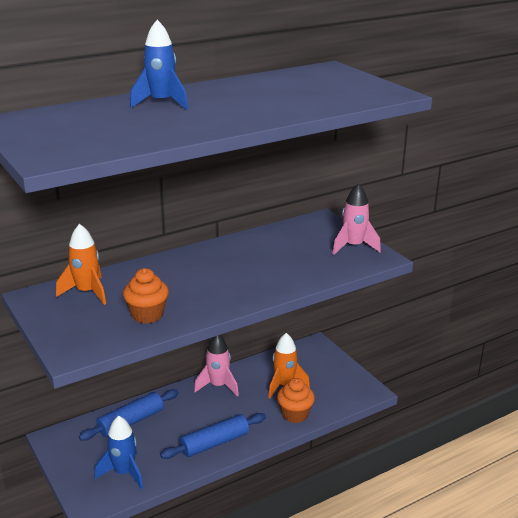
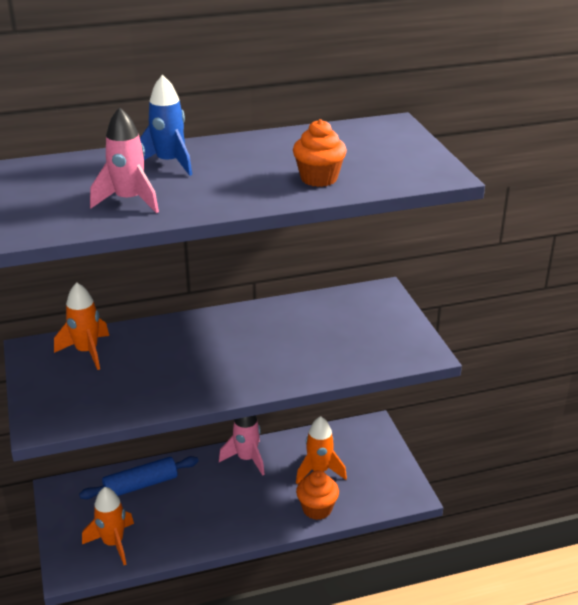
camera: 15 degrees right, 5 degrees up
(124, 473) = (113, 543): blue rocket -> orange rocket
(147, 315) = (135, 390): orange cupcake -> orange cupcake (319, 178)
(214, 443) = (218, 527): blue rolling pin -> none
(353, 246) = (401, 334): pink rocket -> pink rocket (129, 201)

